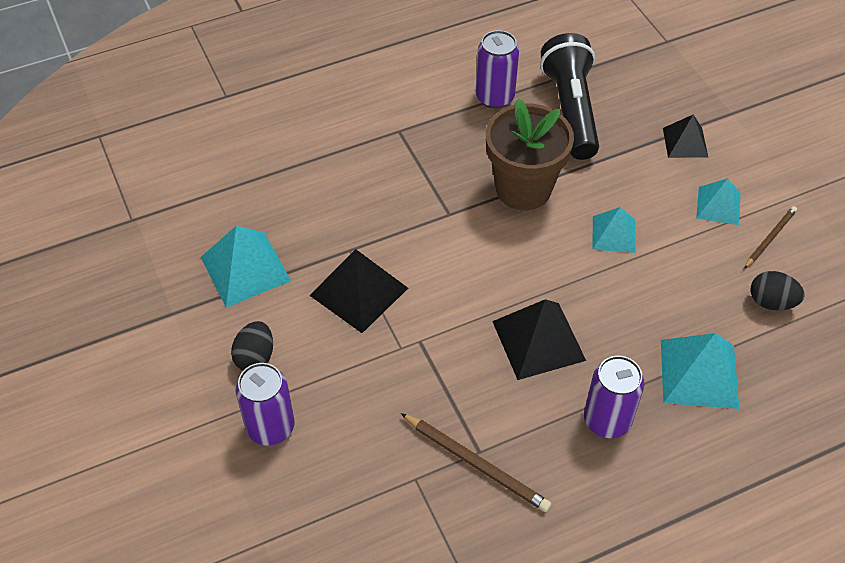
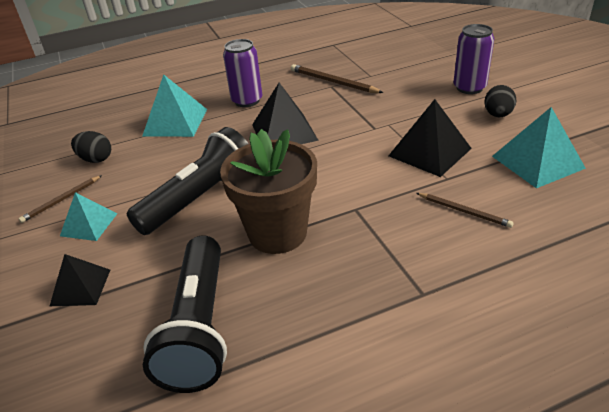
camera: 175 degrees left, 15 degrees down
(344, 207) = (464, 211): none -> brown pencil
(495, 97) = (297, 345): purple can -> none
(613, 234) = (200, 198): turquoise pyramid -> black flashlight

